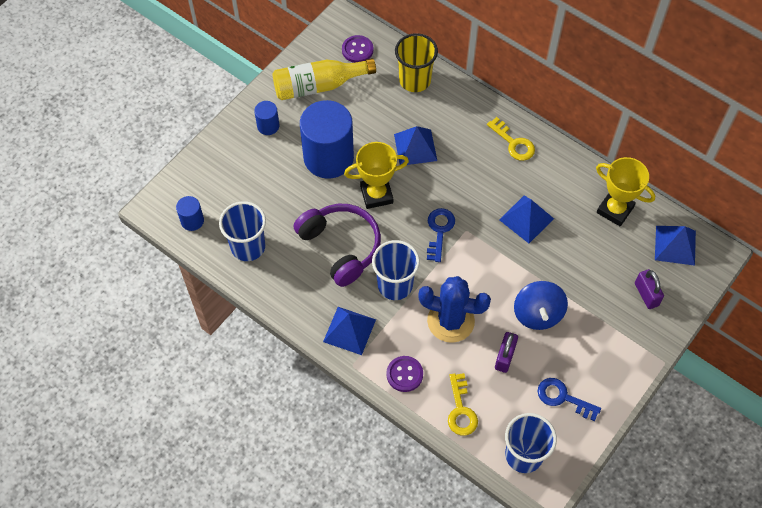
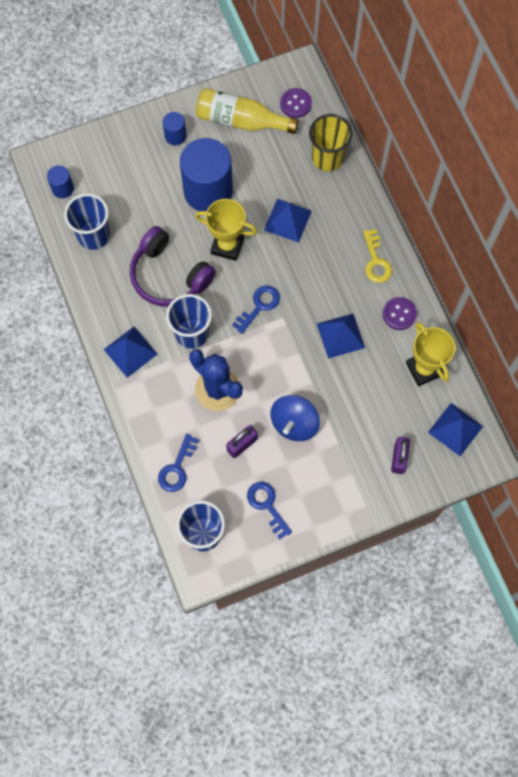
camera: 30 degrees right, 10 degrees up
(341, 246) = (169, 276): purple headphones -> purple headphones turned 135 degrees clockwise
(404, 374) = (151, 413): purple button -> purple button (399, 314)
(461, 410) = (177, 468): yellow key -> blue key

